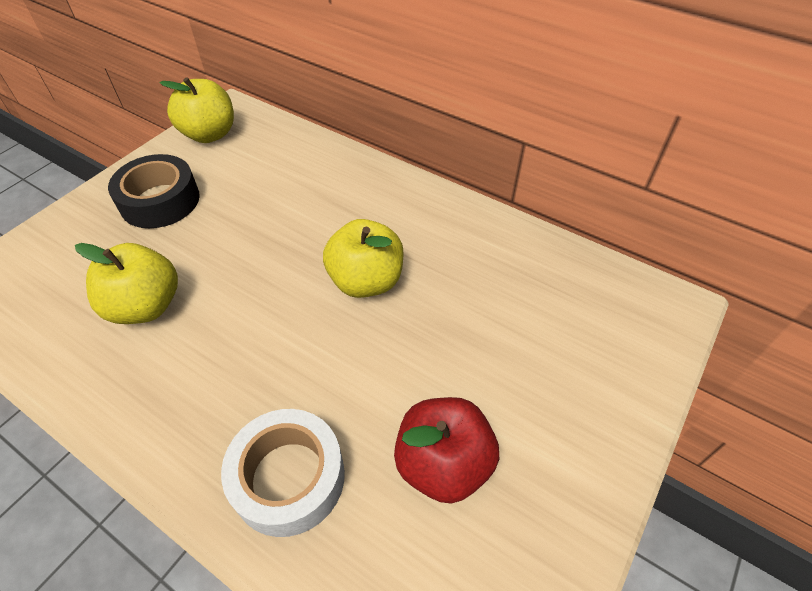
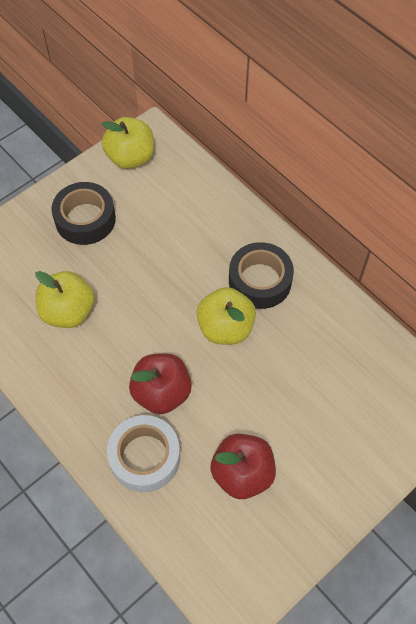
camera: 15 degrees right, 10 degrees up
(297, 379) = (161, 393): none -> red apple
(395, 222) = (260, 281): none -> black tape

